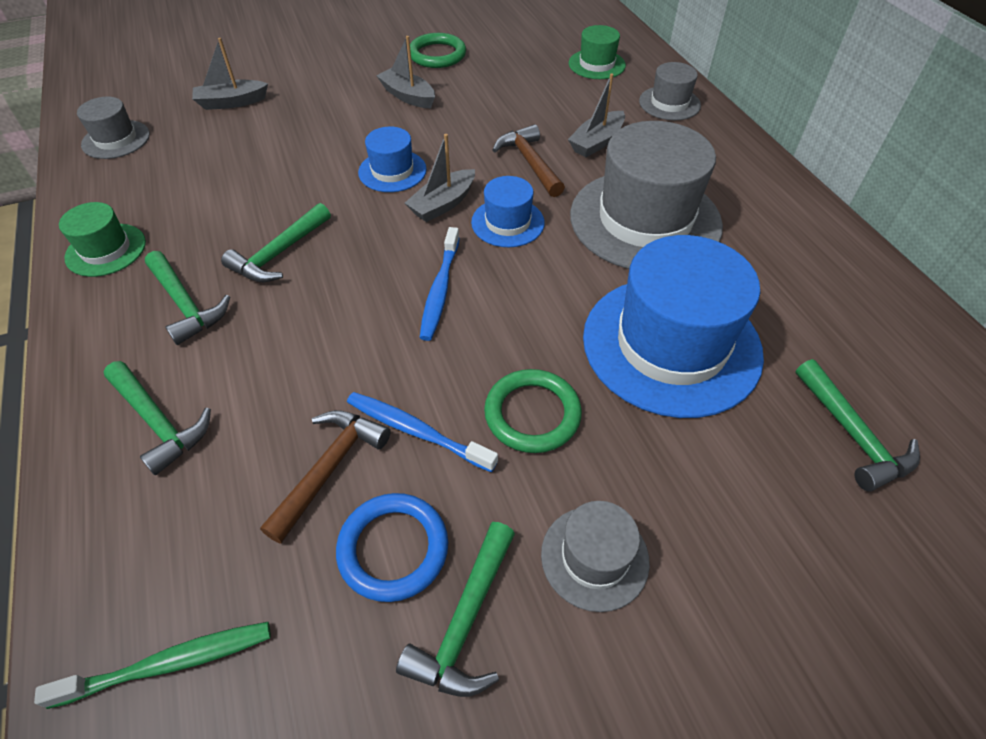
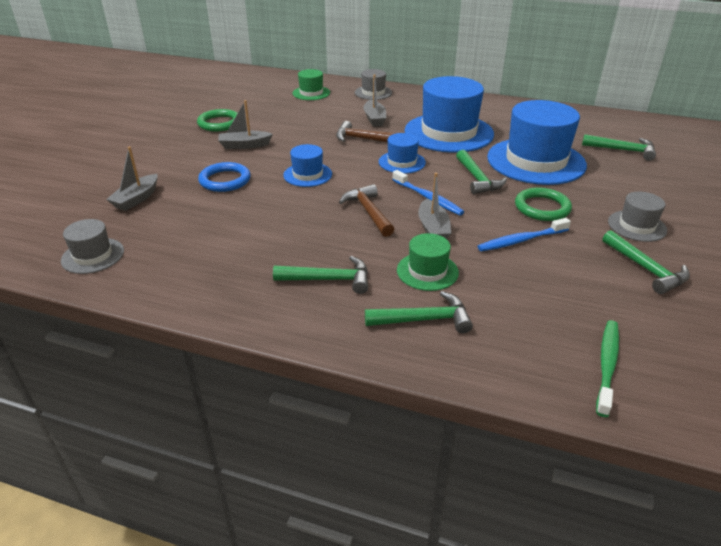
camera: 50 degrees left, 15 degrees down
(106, 250) = (224, 295): green hat -> green hat (427, 271)
(279, 254) = (328, 233): green hammer -> green hammer (477, 179)
(330, 468) = (520, 273): brown hammer -> brown hammer (368, 212)
(393, 549) = (589, 273): blue ring -> blue ring (225, 180)
(443, 204) = (360, 172): grey boat -> grey boat (433, 228)
(645, 220) = (448, 133): grey hat -> blue hat

